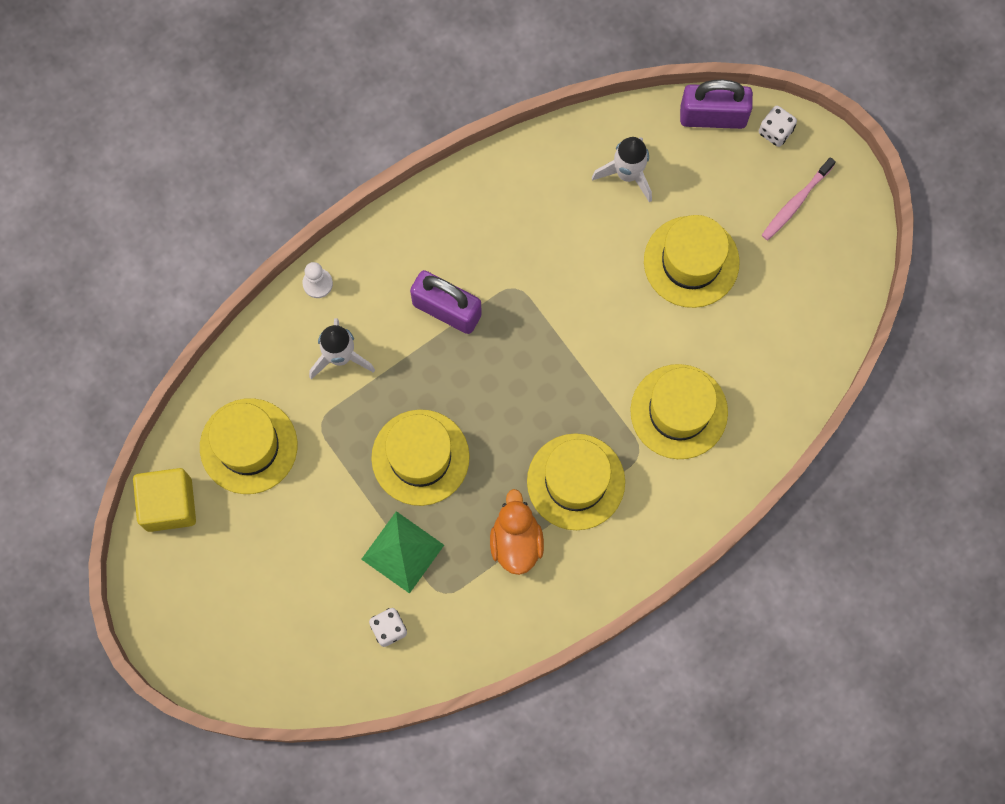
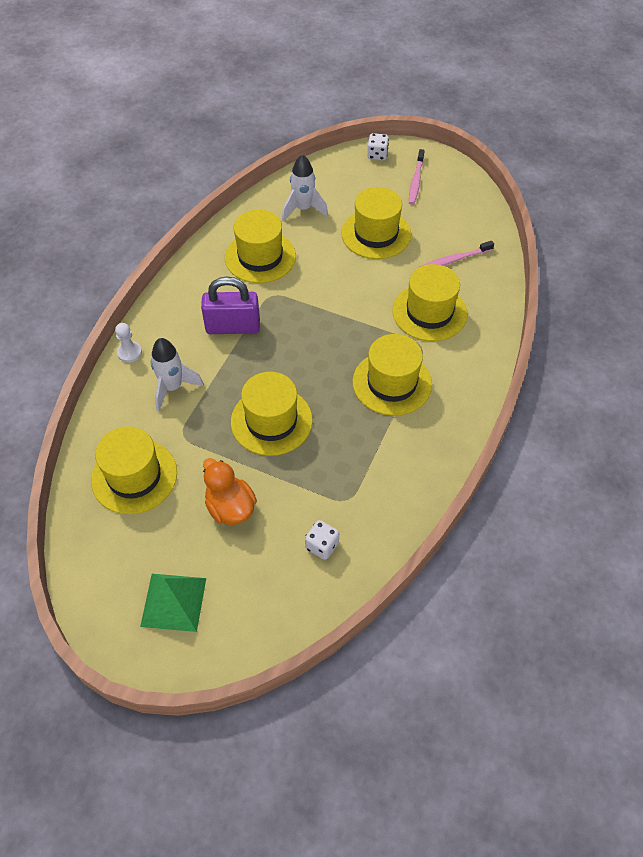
camera: 30 degrees left, 20 degrees down
(169, 504) = (89, 548): yellow cube -> none
(402, 552) = (298, 487): green pyramid -> green pyramid (173, 602)
(516, 541) = (377, 439): orange duck -> orange duck (230, 507)
(533, 222) = (260, 257): none -> yellow hat
(713, 116) = (335, 163): purple padlock -> none
(759, 352) = (454, 260): none -> pink toothbrush

